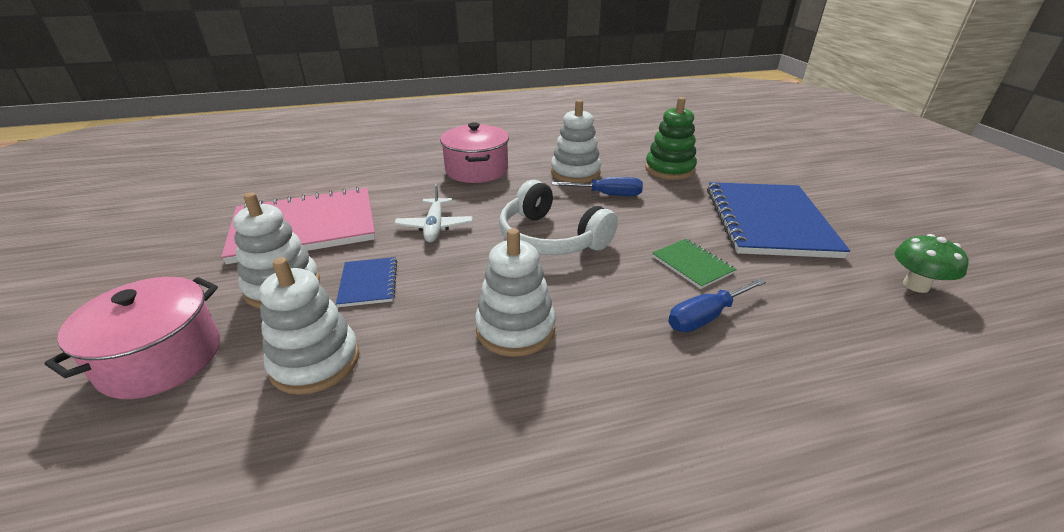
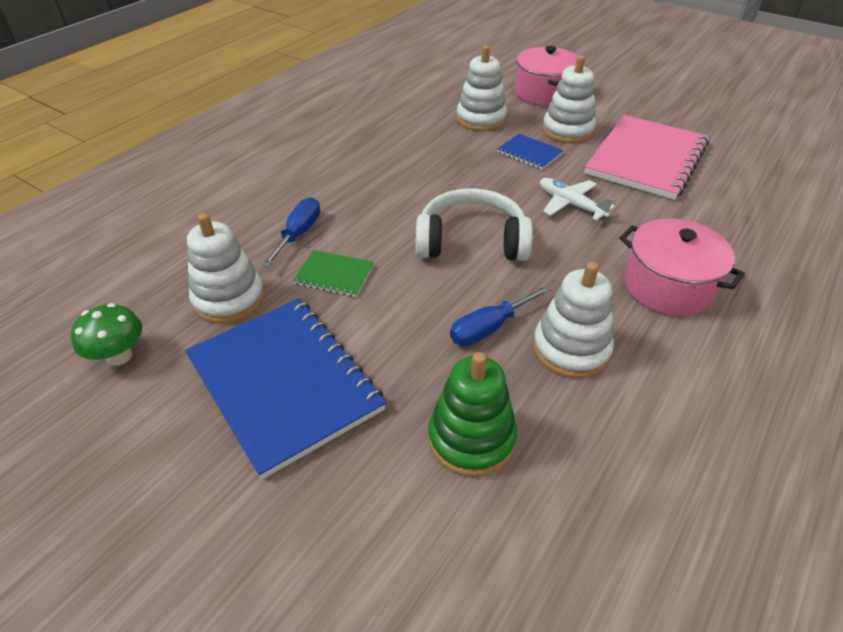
camera: 140 degrees right, 10 degrees up
(515, 329) = (409, 172): white stacking toy -> white stacking toy (229, 299)

